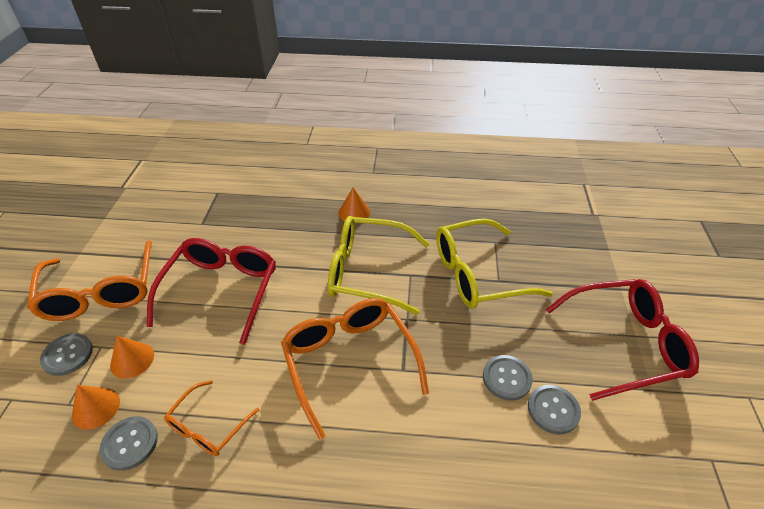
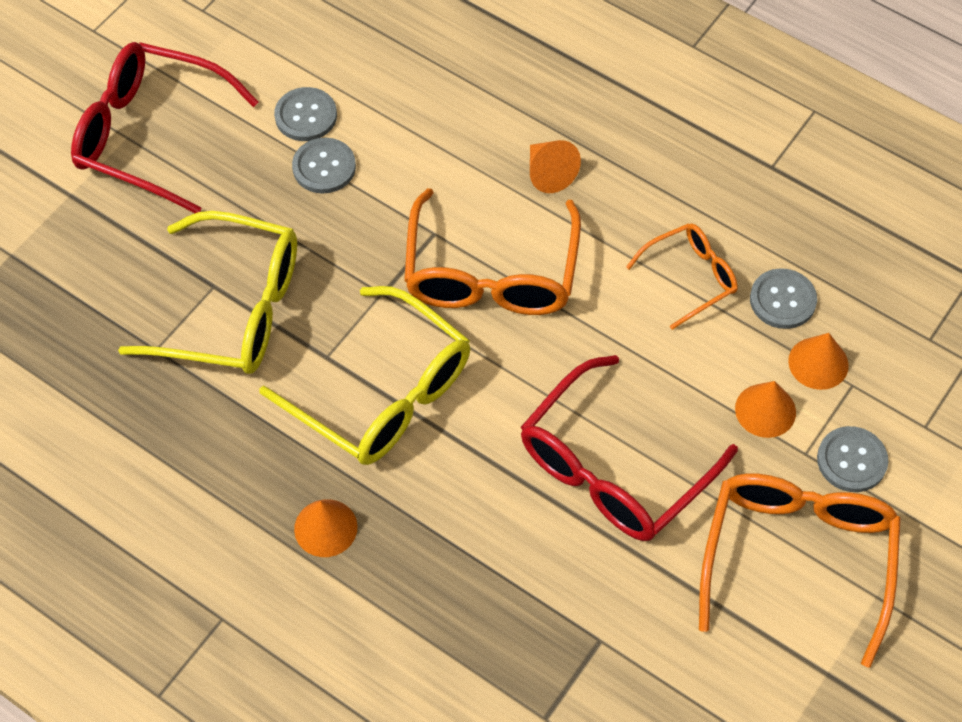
camera: 150 degrees left, 15 degrees up
(352, 458) = (549, 173): none -> orange cone

